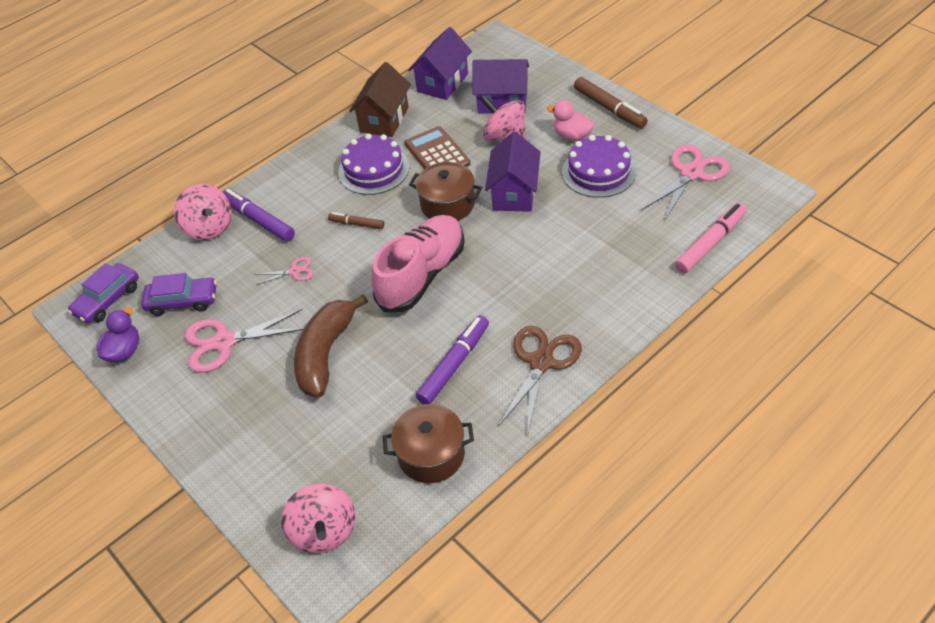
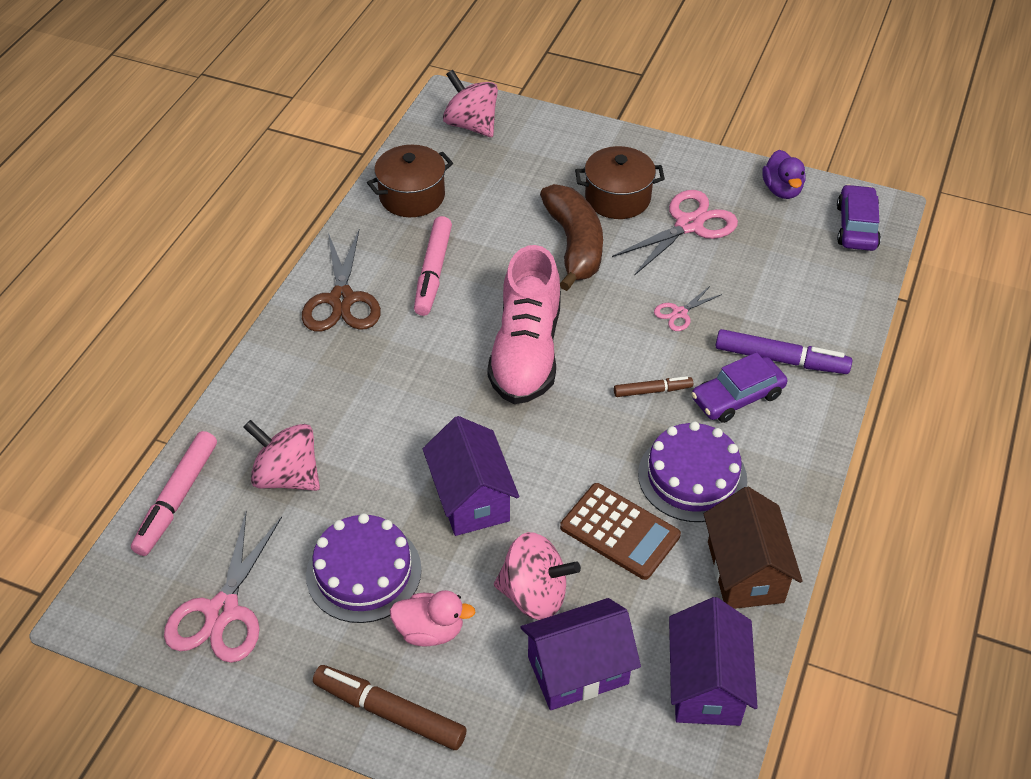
camera: 150 degrees right, 0 degrees up
(182, 301) = (774, 248): purple car -> purple car (737, 397)
(209, 228) = (832, 332): pink spinning top -> pink spinning top (287, 476)
(447, 204) = (553, 453): brown pot -> brown pot (617, 198)
(454, 365) = (433, 272): purple marker -> pink marker

